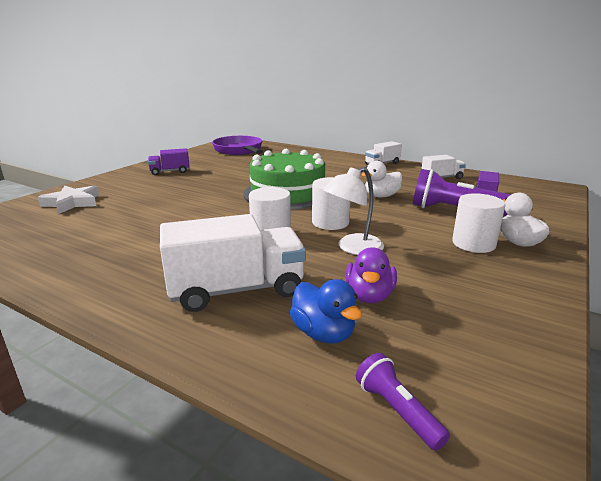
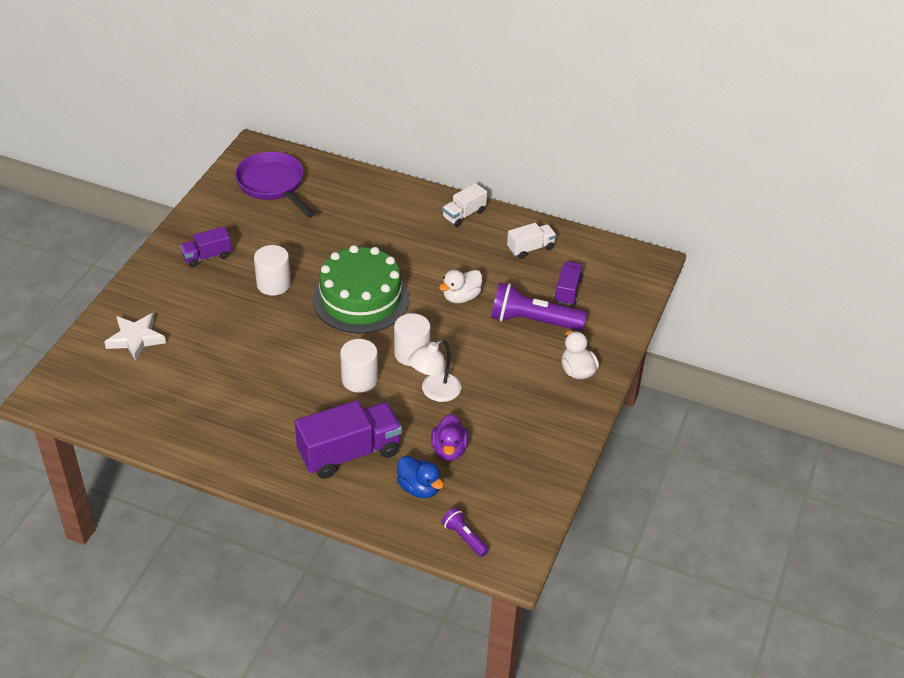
camera: 10 degrees left, 20 degrees up
(236, 290) = (349, 453): white truck -> purple truck
(473, 244) = (538, 376): white cylinder -> white cylinder (273, 284)

